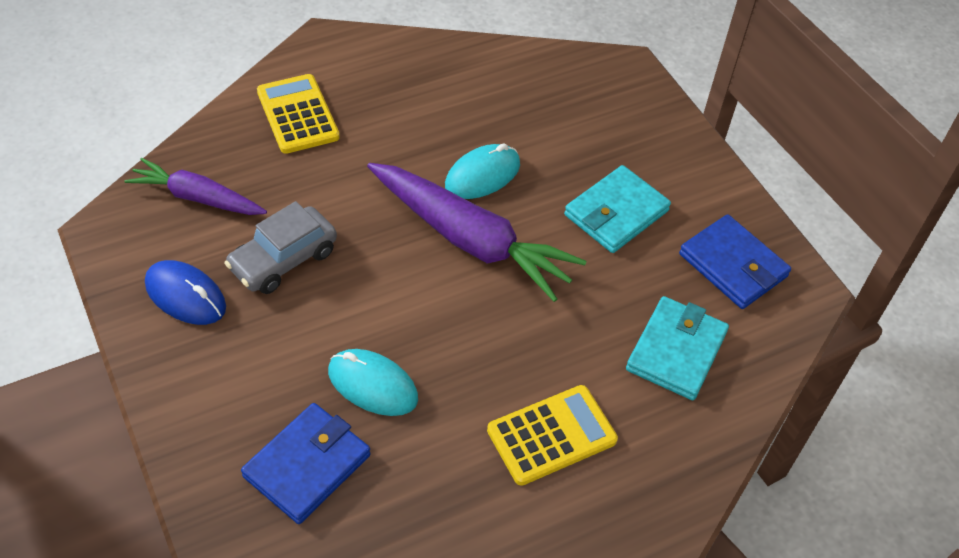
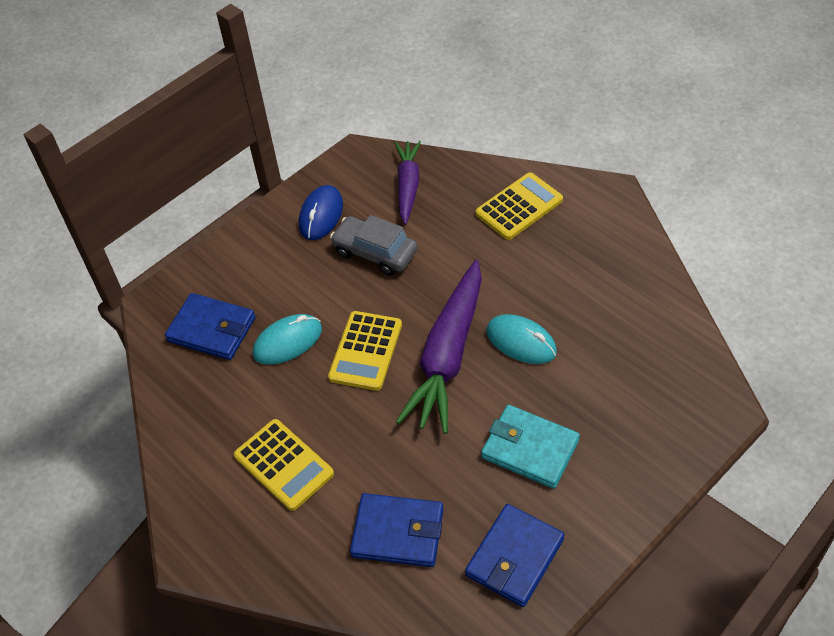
camera: 80 degrees right, 0 degrees up
(372, 385) = (288, 342): turquoise mouse -> turquoise mouse turned 45 degrees clockwise
(427, 311) = (366, 351): none -> yellow calculator
(676, 351) = (398, 532): turquoise wallet -> blue wallet

